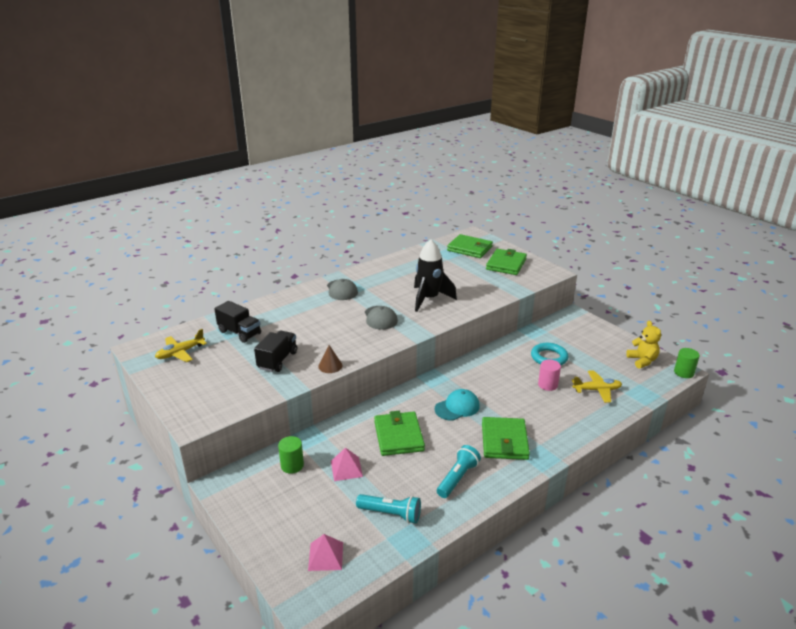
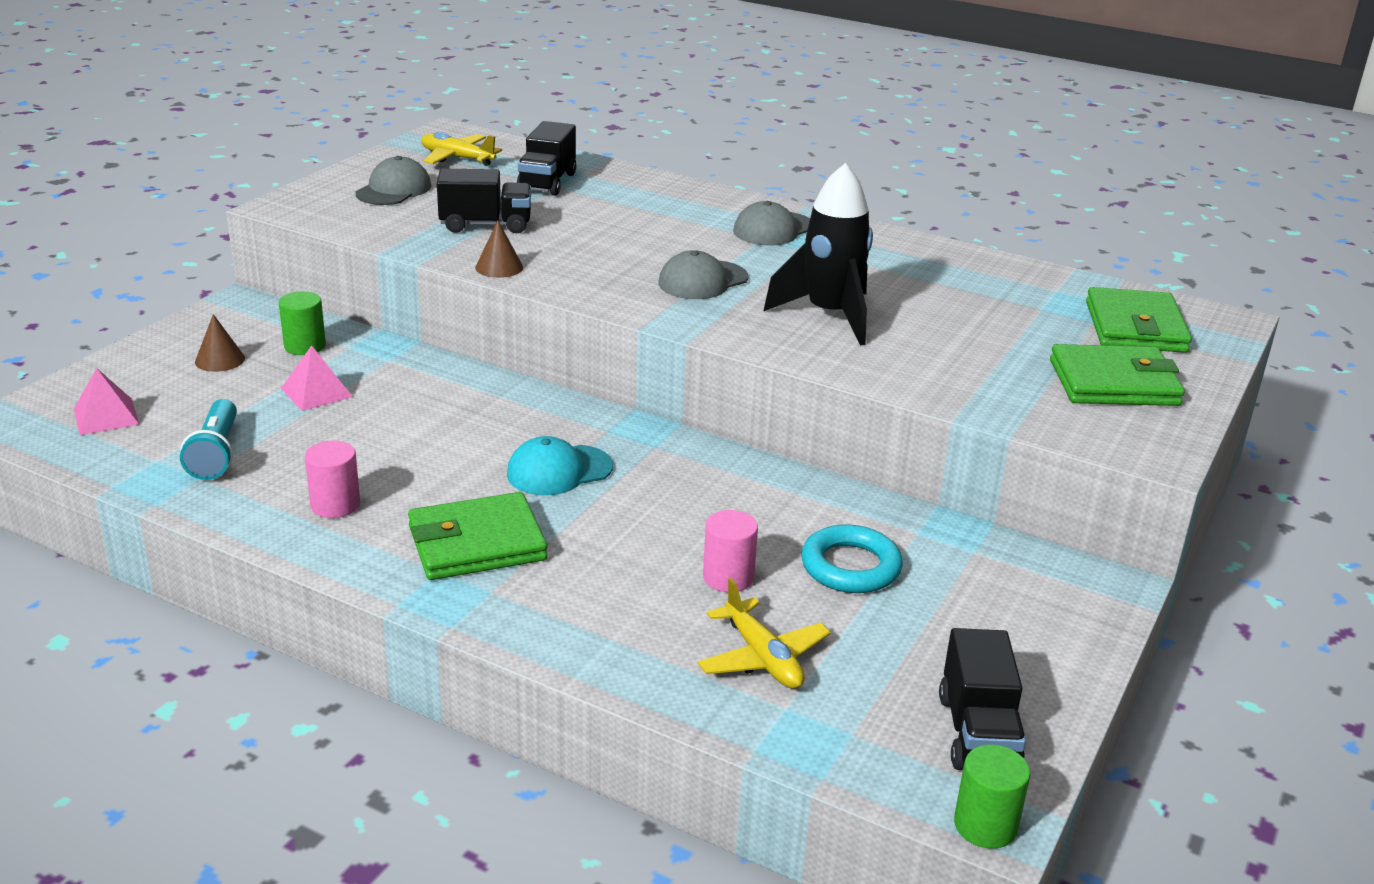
camera: 65 degrees right, 0 degrees up
(205, 381) = (394, 190): none -> grey cap
(286, 501) = (220, 360): none -> brown cone
(398, 436) = (429, 424): green wallet -> none
(457, 407) = (559, 471): turquoise cap -> turquoise cap turned 120 degrees clockwise
(458, 478) = (335, 505): turquoise flashlight -> pink cylinder
(642, 361) = (978, 733): yellow teddy bear -> black truck

